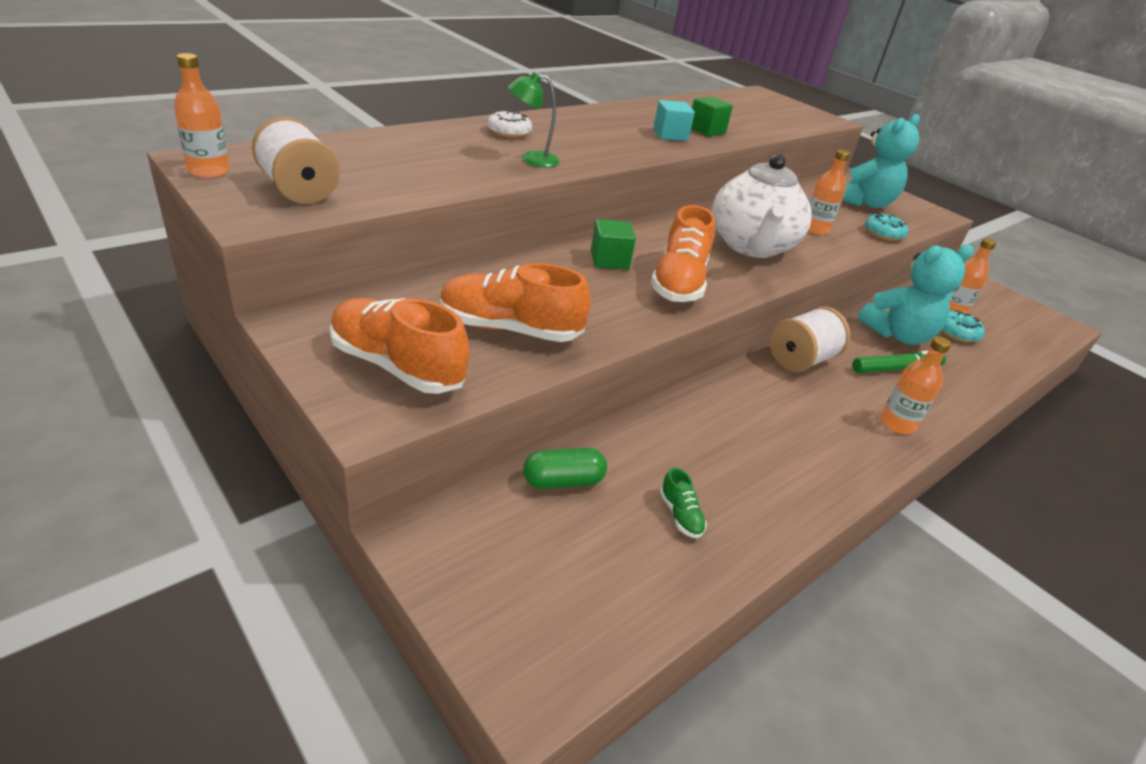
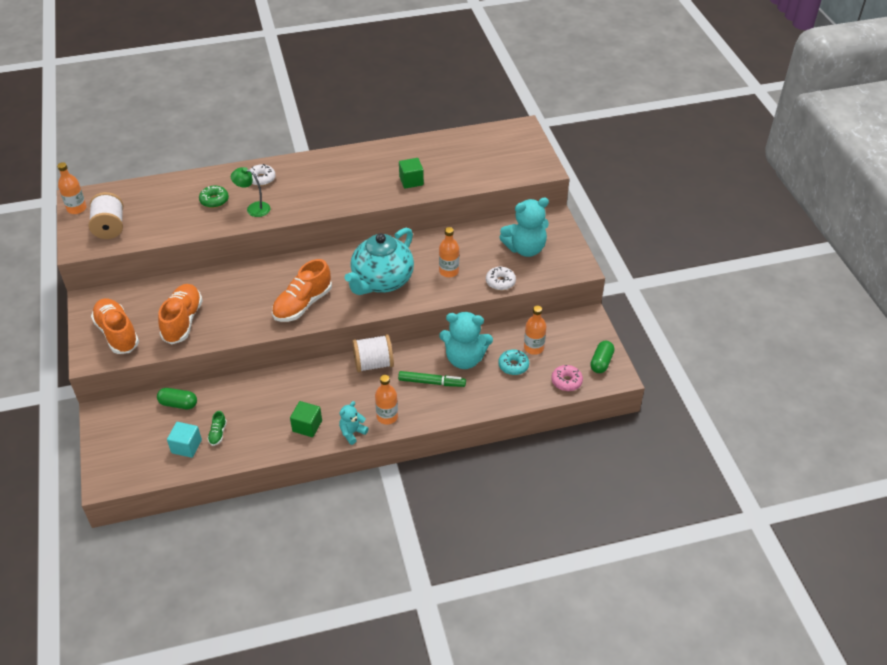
camera: 30 degrees right, 10 degrees up
(460, 154) = (214, 200): none -> green donut
(509, 329) = (182, 321): orange shoe -> orange shoe turned 60 degrees clockwise
(609, 260) = (276, 281): green cube -> green cube (307, 426)
(670, 135) = (375, 186): turquoise cube -> turquoise cube (186, 446)
(751, 246) = (382, 281): white teapot -> turquoise teapot
(879, 457) = (352, 433): none -> turquoise teddy bear
(883, 234) = (500, 282): turquoise donut -> white donut
(1029, 339) = (566, 381): none -> pink donut
(1032, 314) = (601, 362): none -> green capsule

